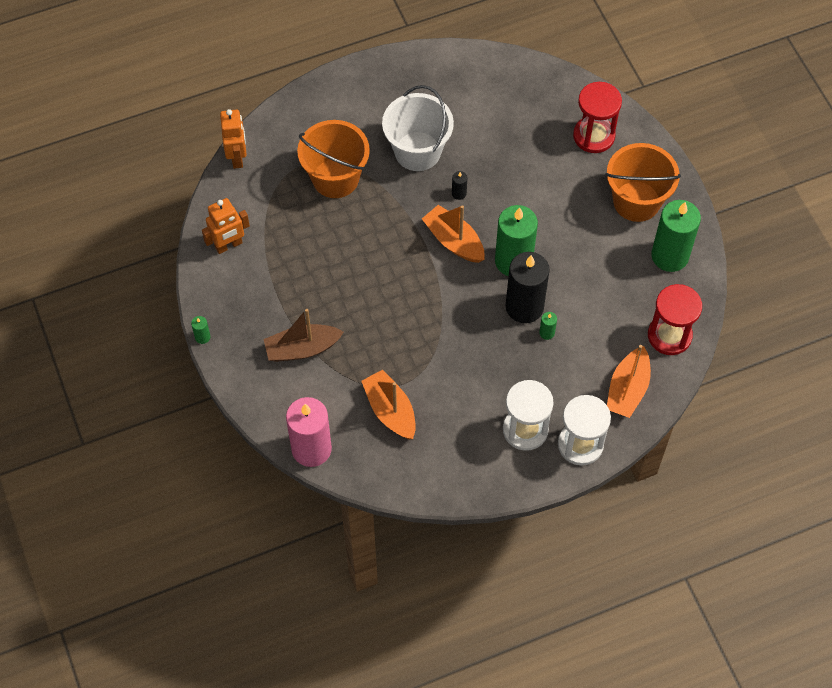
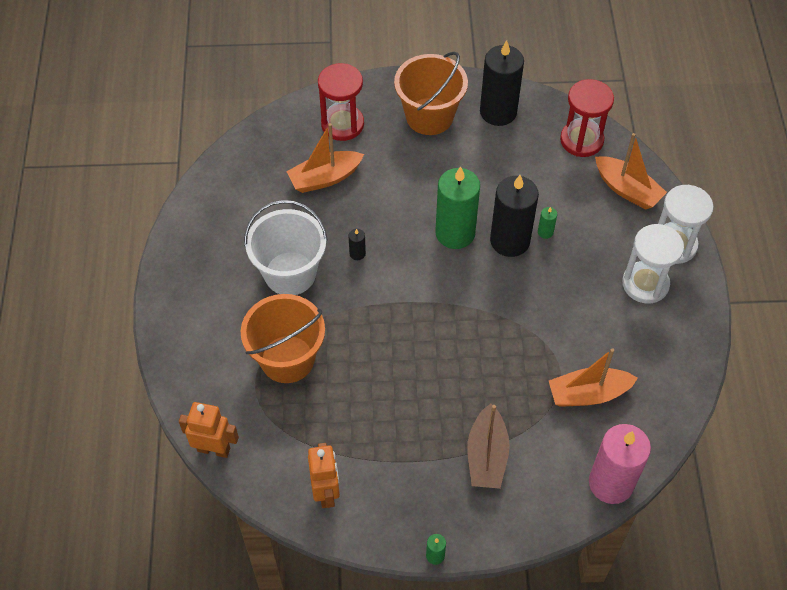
camera: 70 degrees left, 5 degrees down
(454, 241) = (411, 275): orange boat -> orange boat (325, 178)
(670, 256) = (498, 112): green candle -> black candle

